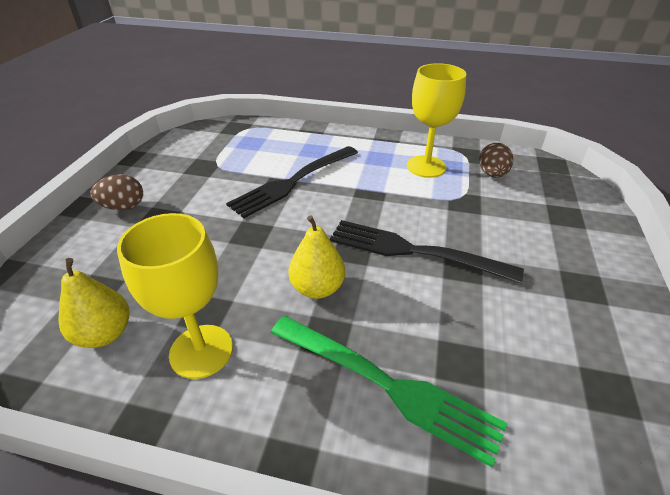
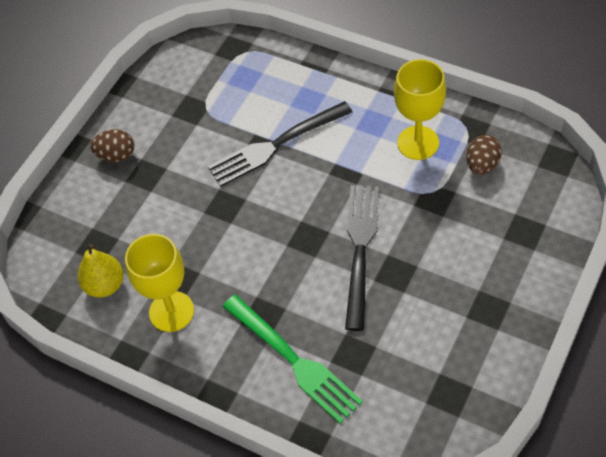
camera: 20 degrees right, 15 degrees up
(317, 288) = (267, 273): yellow pear -> none
(414, 251) = (360, 249): black fork -> black fork turned 60 degrees clockwise

